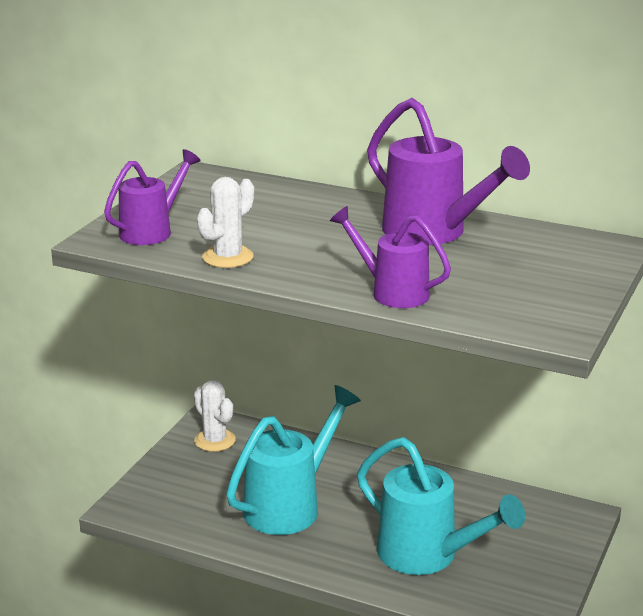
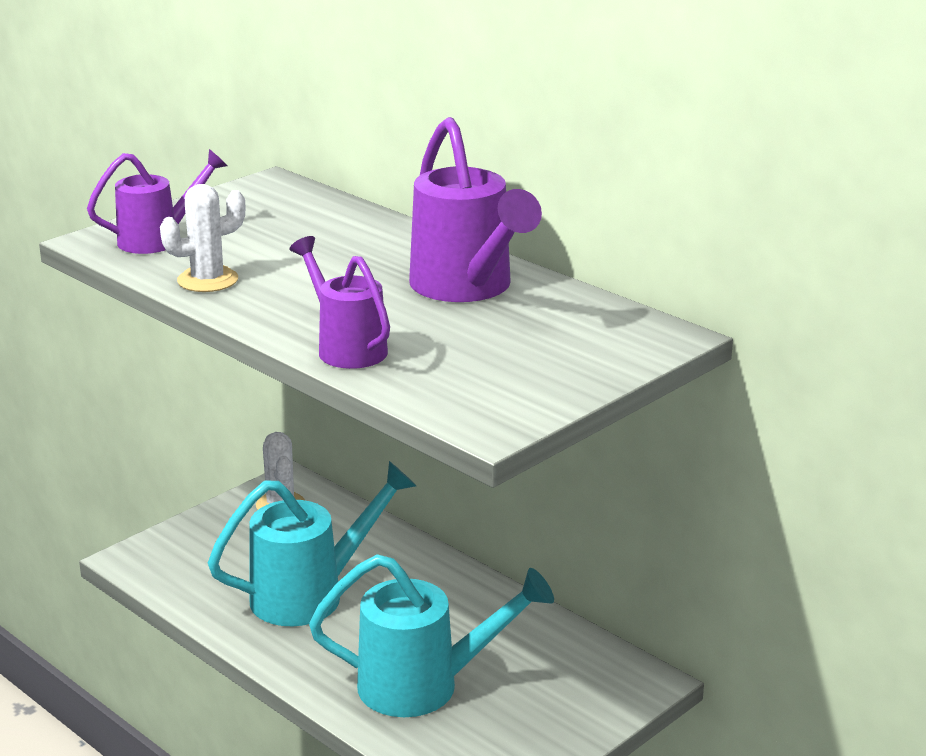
camera: 20 degrees right, 0 degrees up
(427, 556) = (424, 686): turquoise watering can -> turquoise watering can turned 60 degrees counterclockwise

